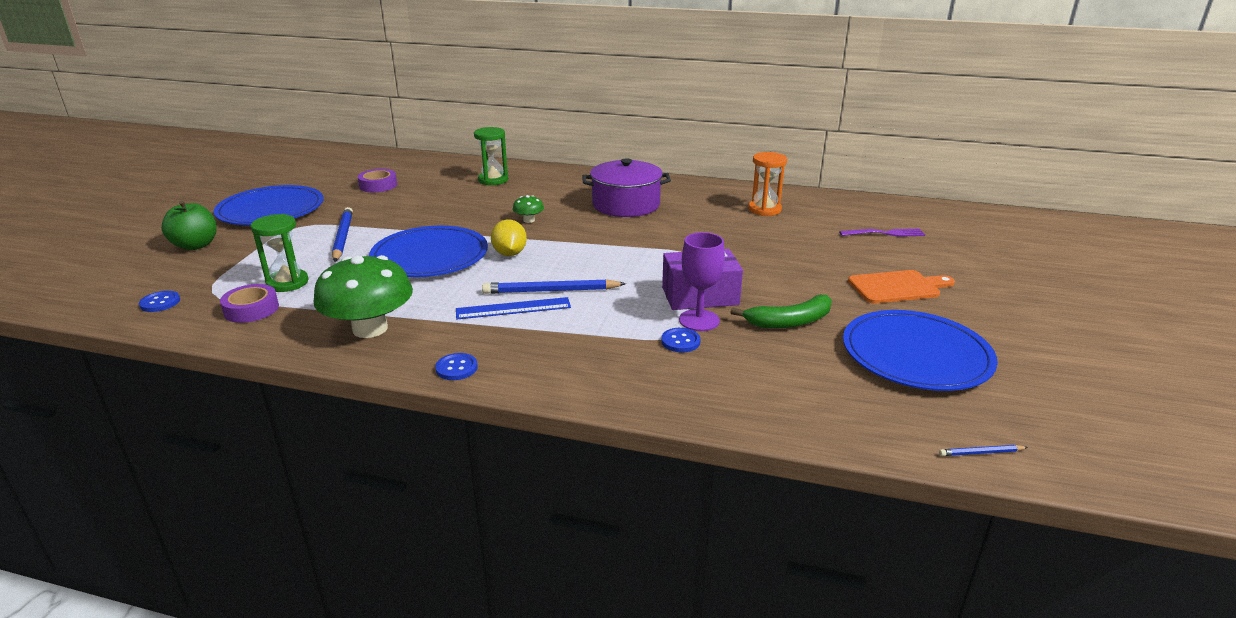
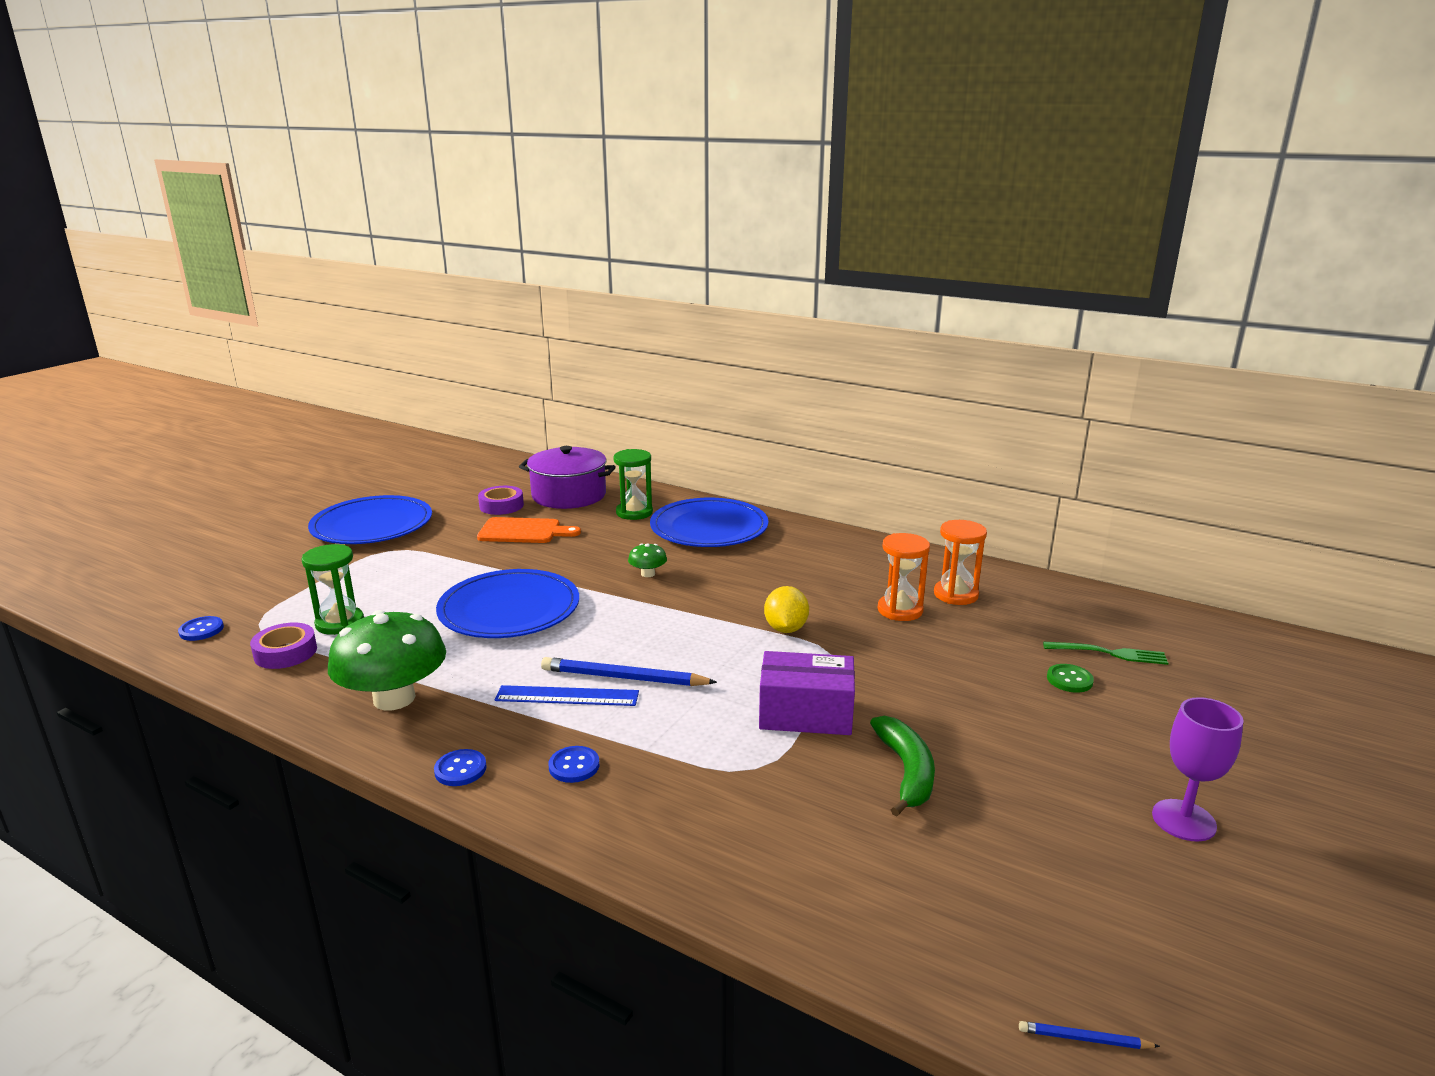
camera: 15 degrees right, 5 degrees down
(196, 245) = (273, 561): green apple -> none
(343, 237) = (428, 570): blue pencil -> none
(509, 254) = (602, 618): yellow lemon -> yellow lemon (785, 629)
(626, 205) = (777, 566): purple pot -> purple pot (569, 495)
(680, 341) = (747, 778): blue button -> blue button (574, 766)
(699, 320) = (786, 750): purple goblet -> purple goblet (1183, 820)
(731, 223) = (900, 610): none -> orange hourglass
(789, 321) = (906, 772): green banana -> green banana turned 90 degrees counterclockwise
(867, 252) = (1069, 680): none -> green button
(885, 233) = (1109, 653): purple fork -> green fork
(897, 287) = (1087, 742): orange cutting board -> orange cutting board (523, 531)
(916, 355) = (1062, 856): blue plate -> blue plate (709, 528)

